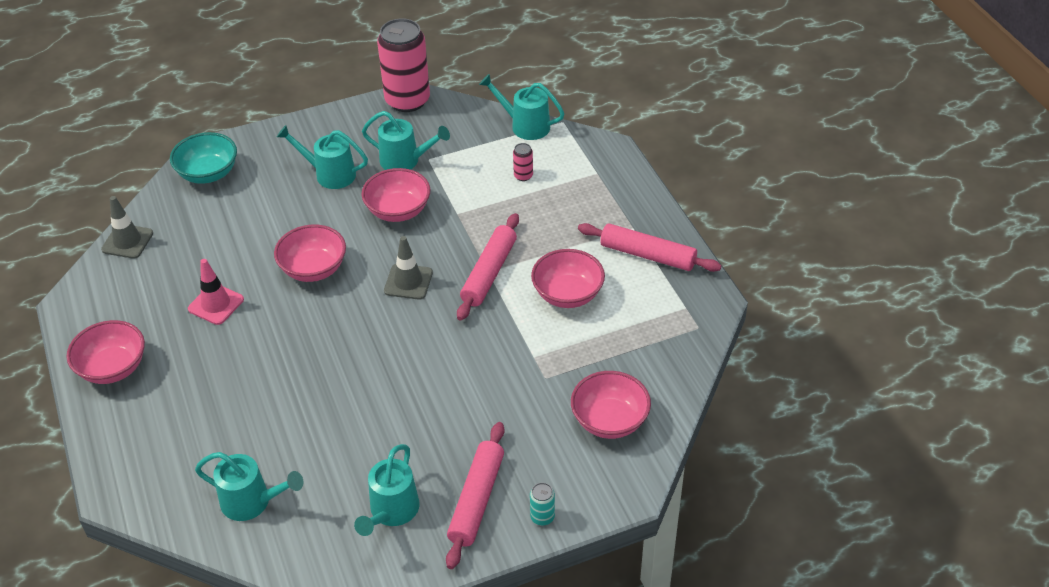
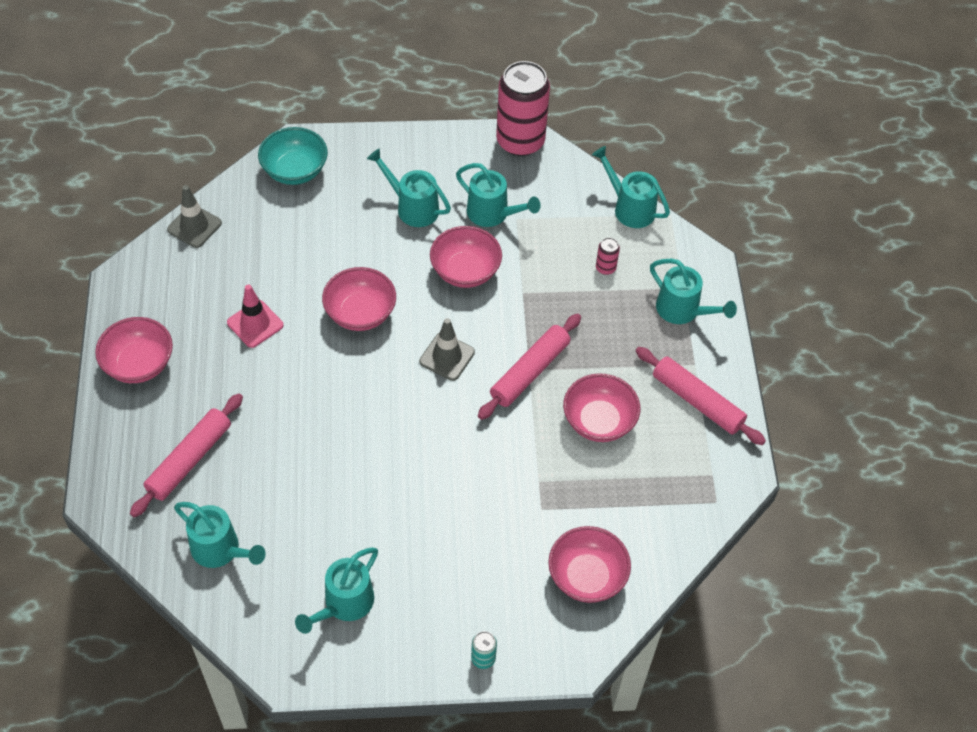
camera: 15 degrees right, 10 degrees up
(476, 500) = (427, 619): pink rolling pin -> pink rolling pin (189, 460)
(605, 190) = (683, 311): none -> turquoise watering can

